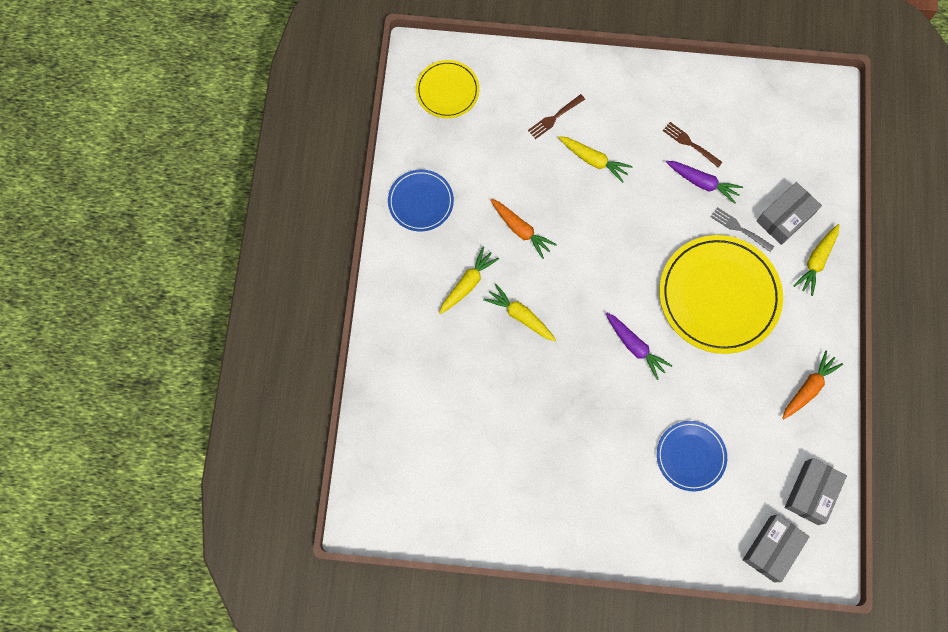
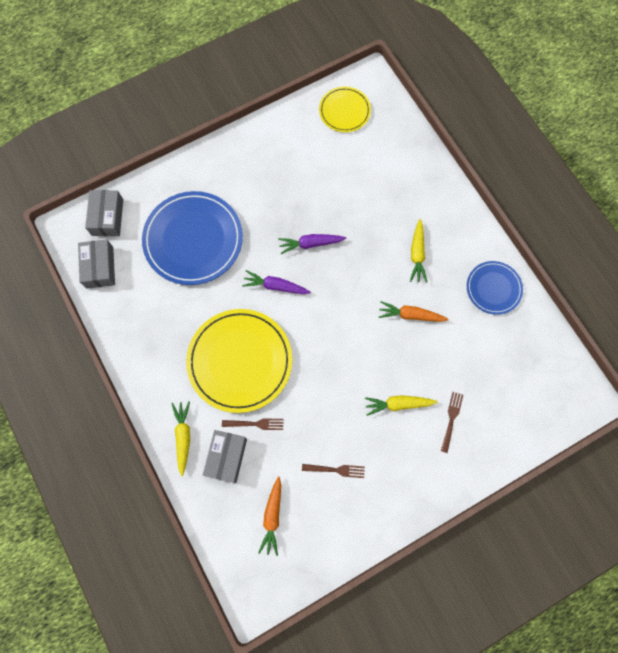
camera: 145 degrees right, 0 degrees up
(447, 91) = (544, 385): yellow plate -> yellow plate (344, 111)
(520, 316) = (366, 256): yellow carrot -> none
(690, 456) = (193, 240): blue plate -> blue plate, size x1.82
(702, 182) = (306, 442): purple carrot -> purple carrot (311, 244)
(739, 228) = (255, 424): grey fork -> brown fork
(808, 388) = (138, 336): orange carrot -> orange carrot (272, 516)

